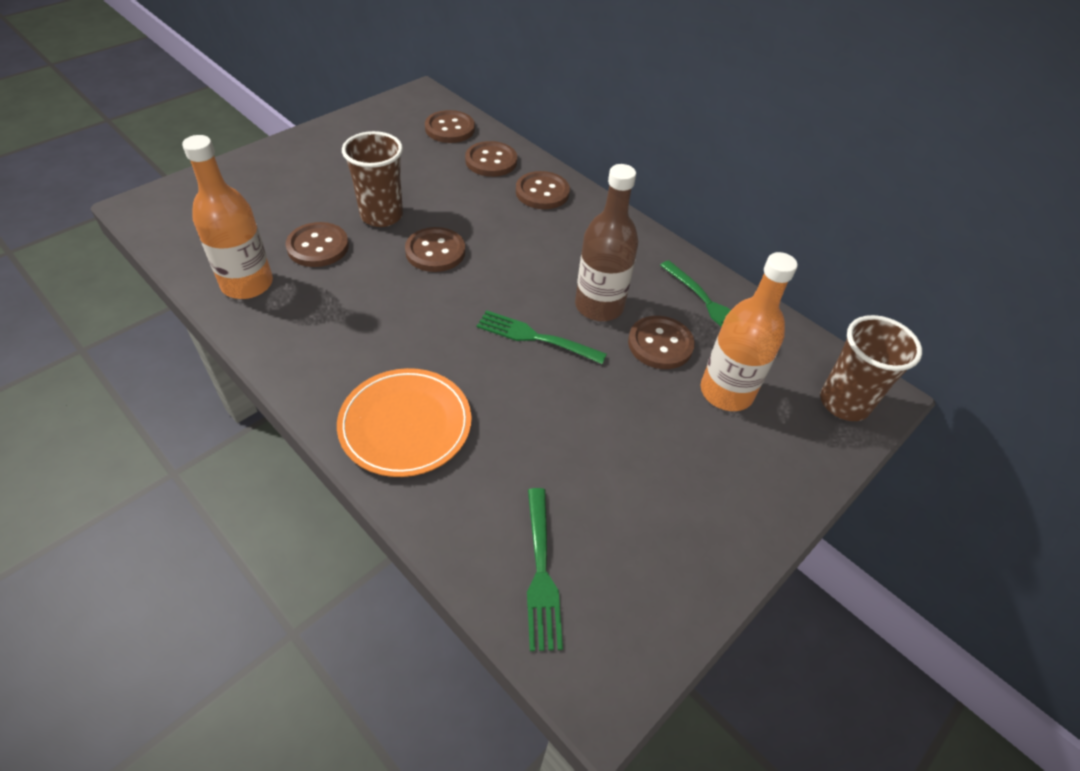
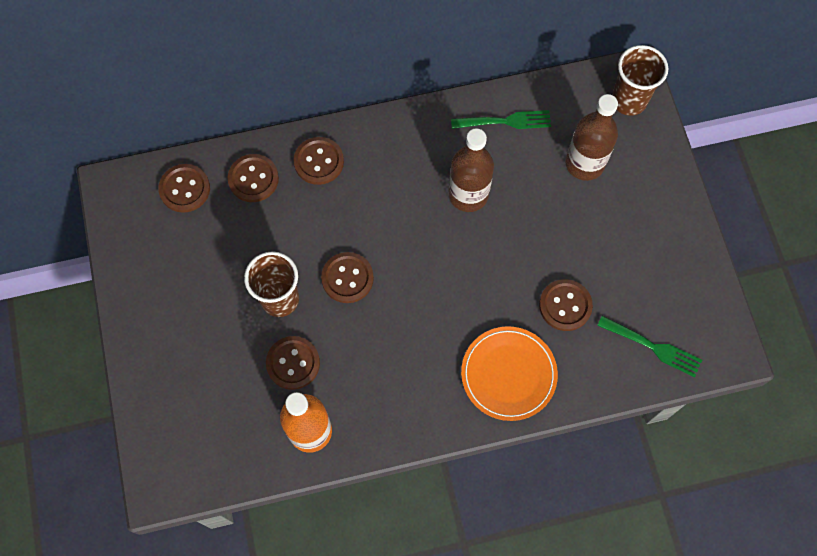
camera: 55 degrees left, 20 degrees up
(536, 337) = (476, 253): green fork -> none
(660, 344) = (524, 177): brown button -> brown button (565, 306)
(726, 392) = (584, 163): orange bottle -> brown bottle

